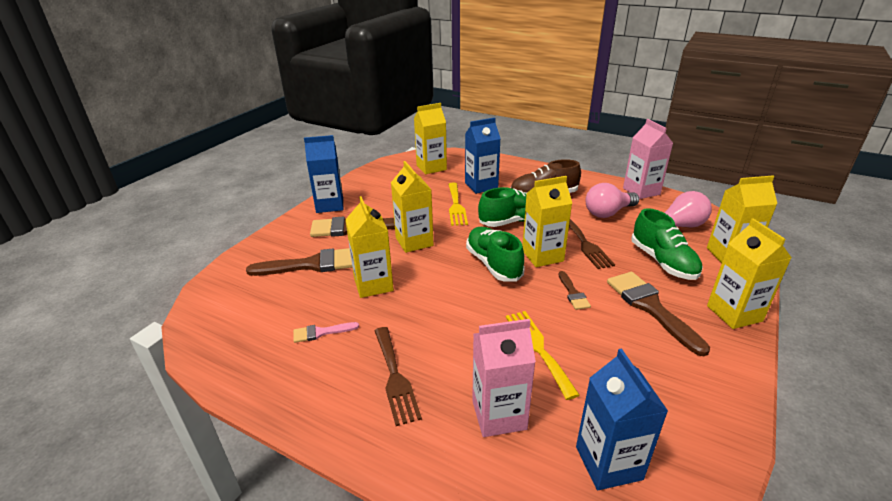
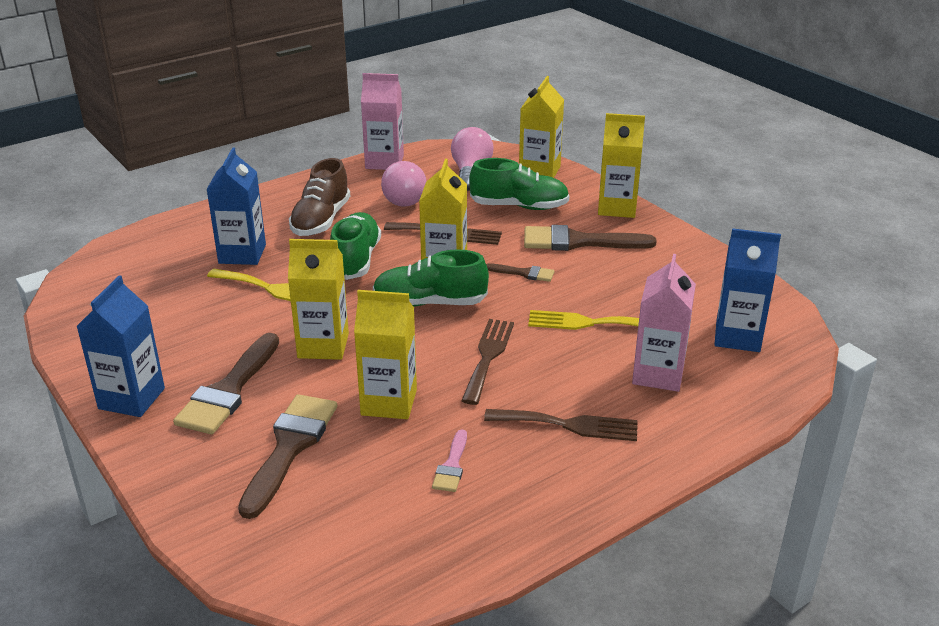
camera: 65 degrees left, 0 degrees up
(431, 167) = (134, 276): yellow carton -> none
(451, 310) = (488, 357): none -> brown fork

